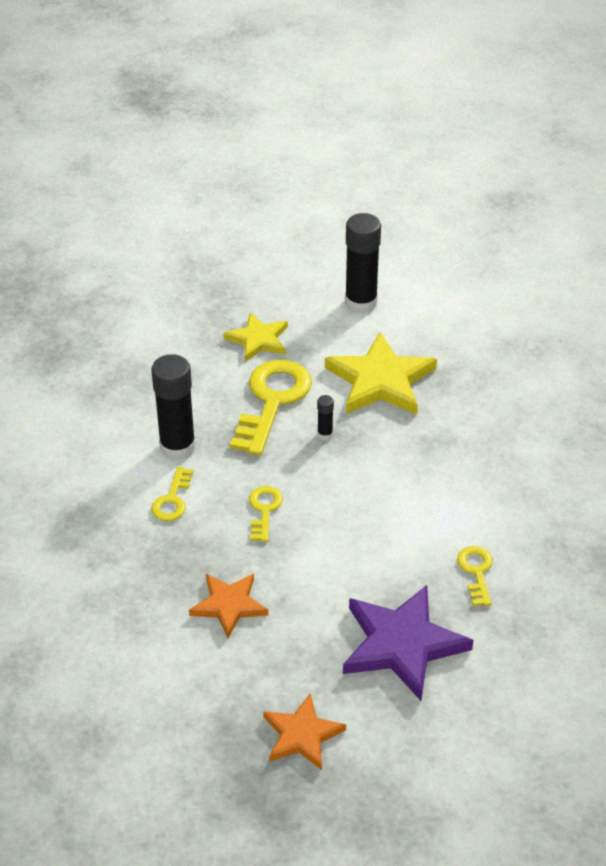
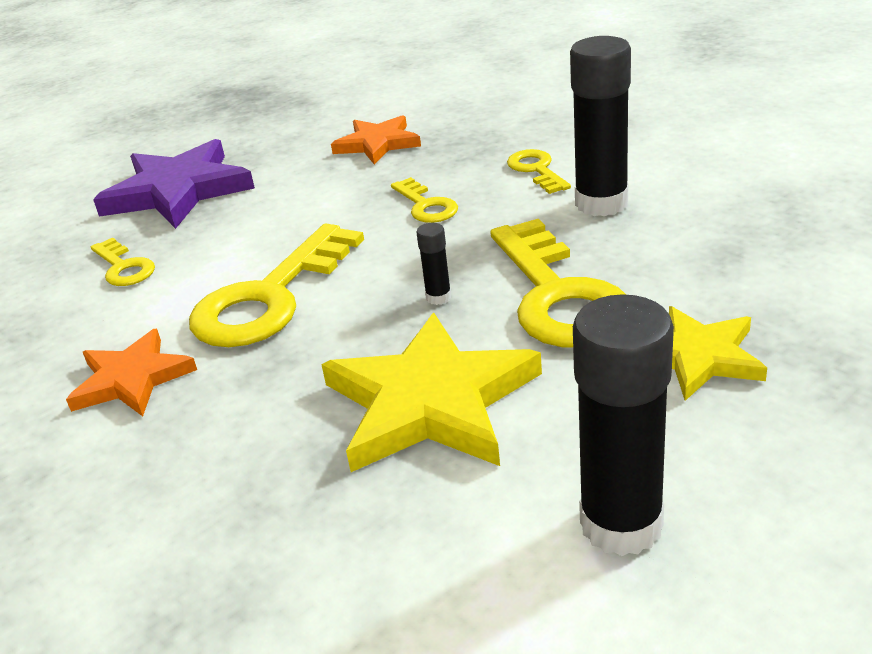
camera: 150 degrees right, 10 degrees down
(302, 735) = (232, 121): orange star -> orange star (132, 379)
(406, 488) = (270, 297): none -> yellow key

